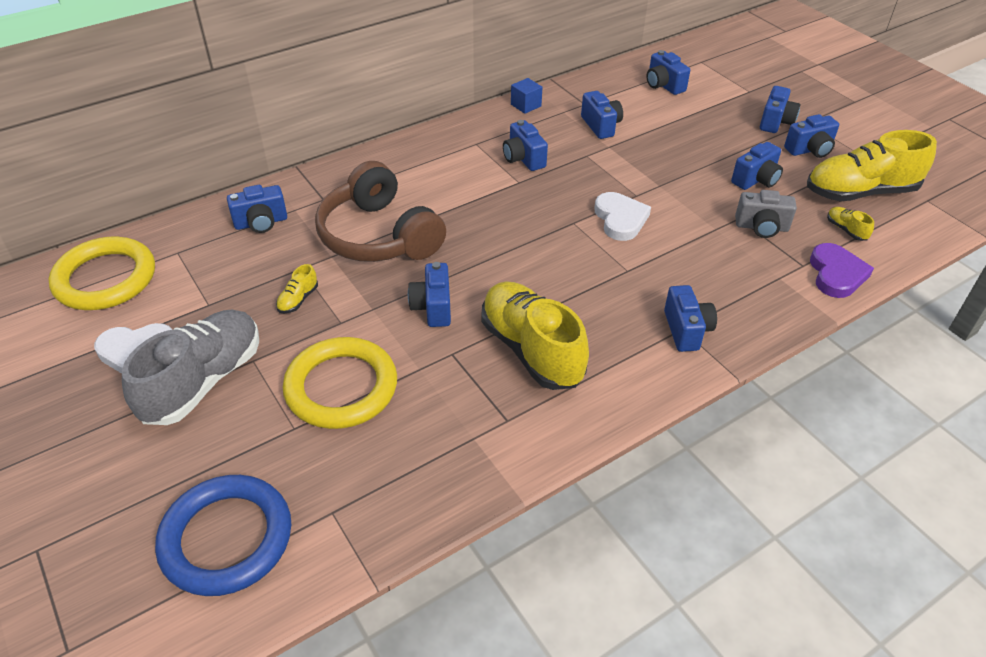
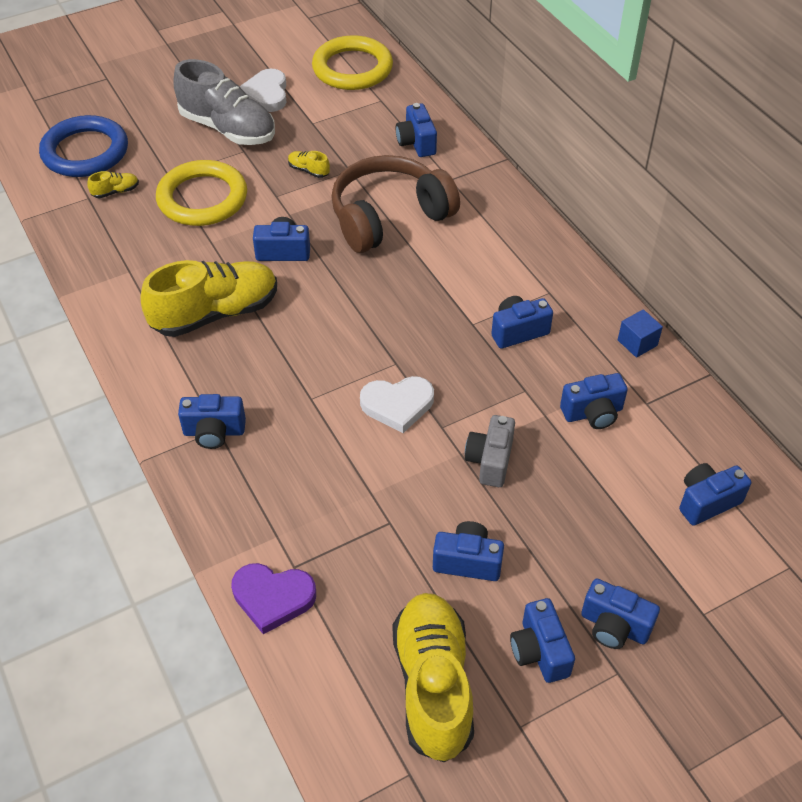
camera: 95 degrees right, 5 degrees up
(756, 180) = (467, 561): blue camera -> blue camera turned 135 degrees clockwise
(761, 227) = (369, 542): grey camera -> grey camera (490, 461)
(846, 230) = (353, 637): yellow shoe -> yellow shoe (116, 192)

